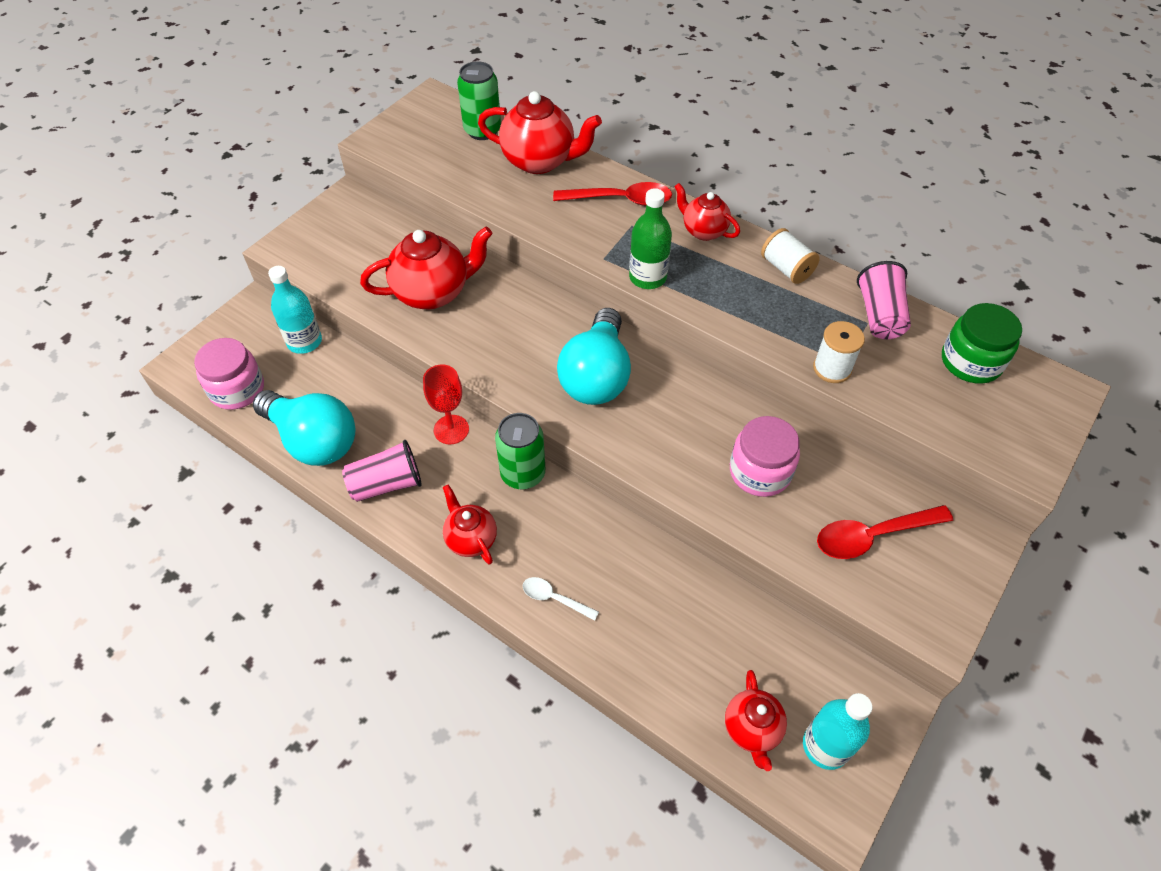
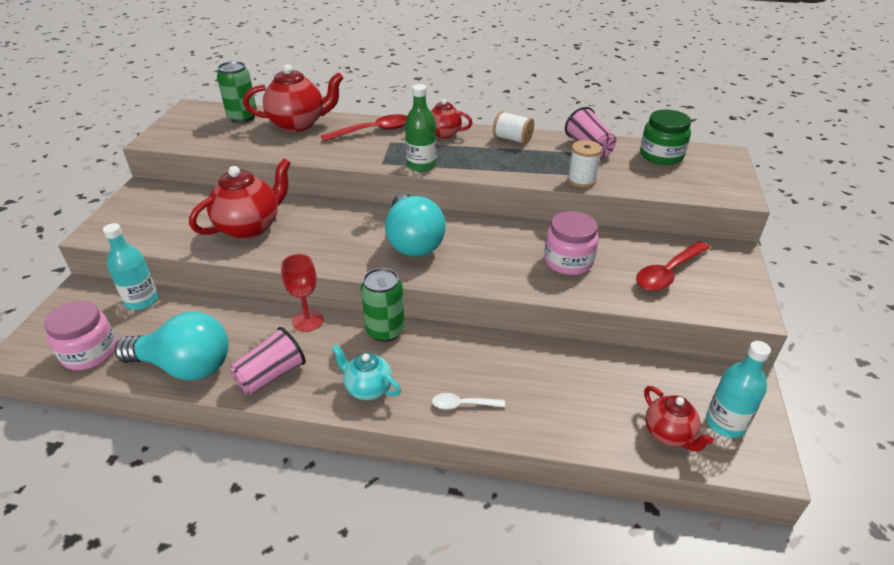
camera: 25 degrees left, 15 degrees down
(471, 539) = (368, 388): red teapot -> turquoise teapot

